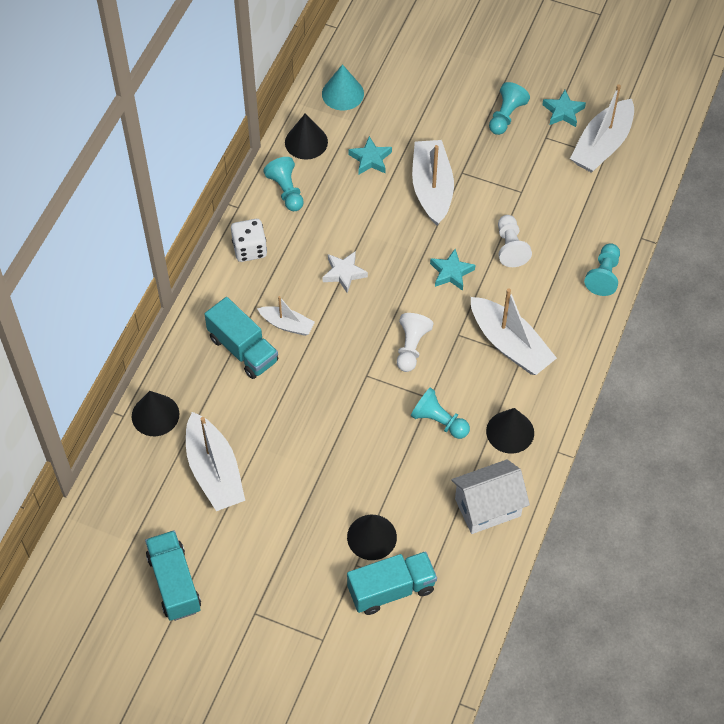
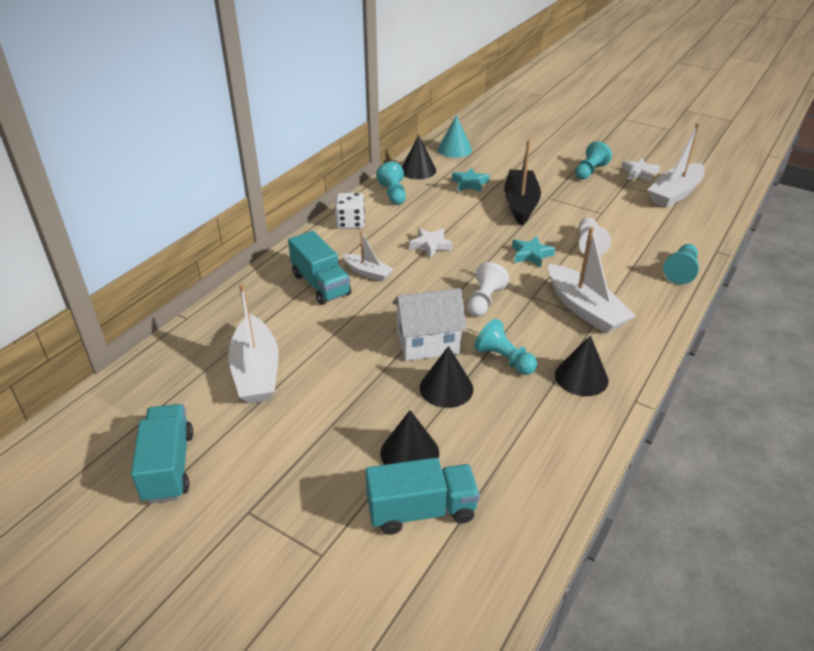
camera: 10 degrees right, 20 degrees down
(155, 415) = (217, 321): black cone -> black cone (446, 388)
(432, 188) = (520, 204): white boat -> black boat
(487, 507) = (550, 442): white house -> white house (428, 343)
(563, 112) = (639, 173): turquoise star -> white star

